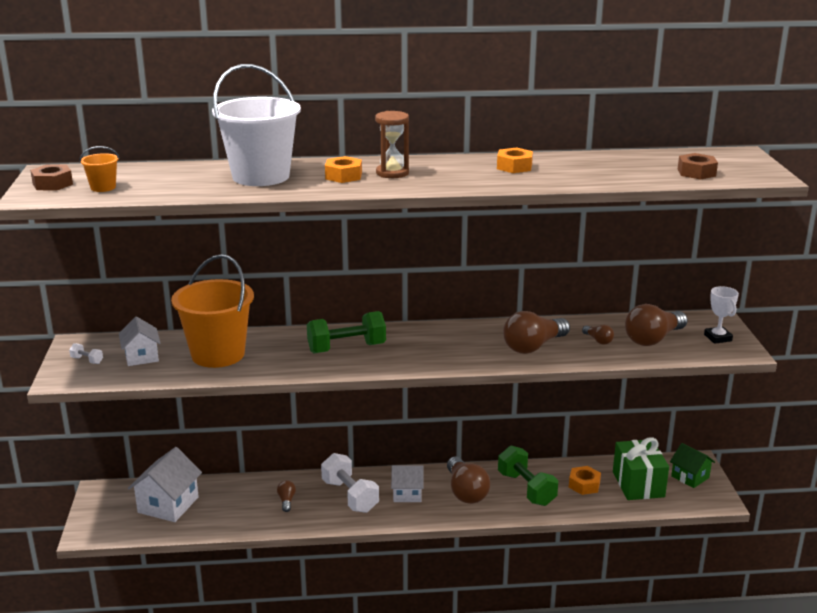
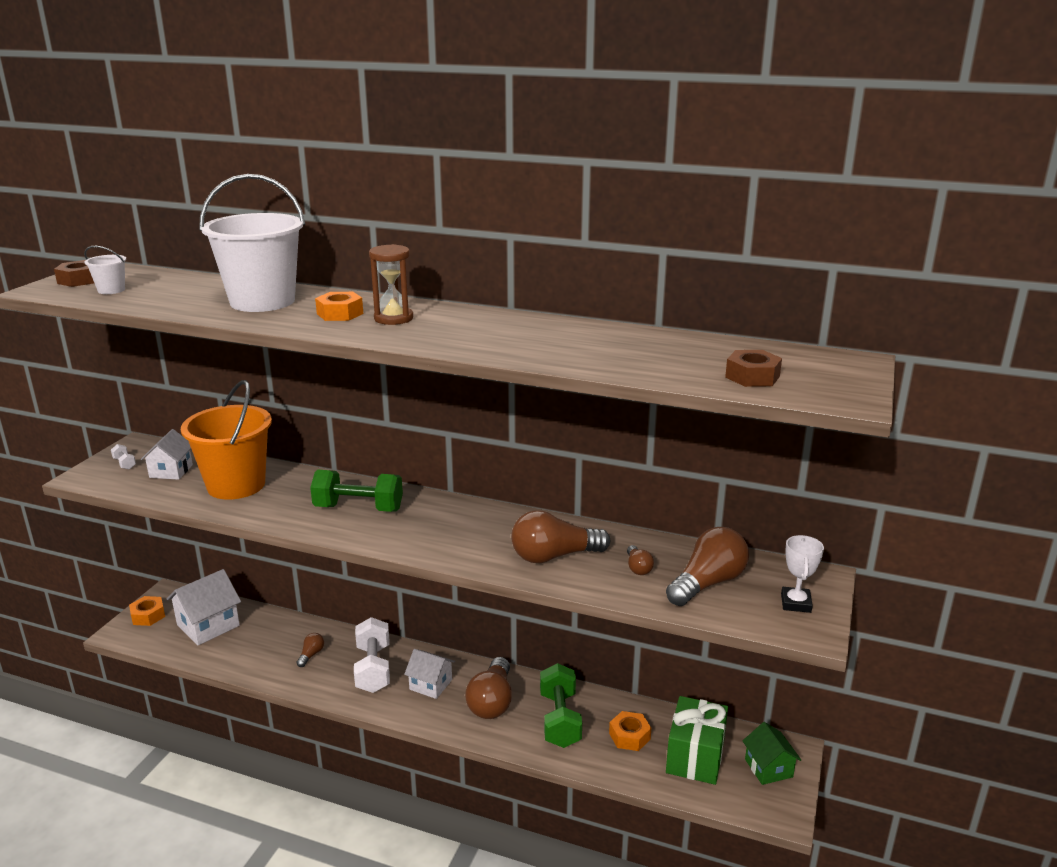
camera: 25 degrees right, 0 degrees up
(103, 187) = (111, 290): orange bucket -> white bucket
(514, 167) = (536, 332): orange nut -> orange nut (148, 615)
(653, 339) = (708, 583): brown light bulb -> brown light bulb turned 150 degrees clockwise

